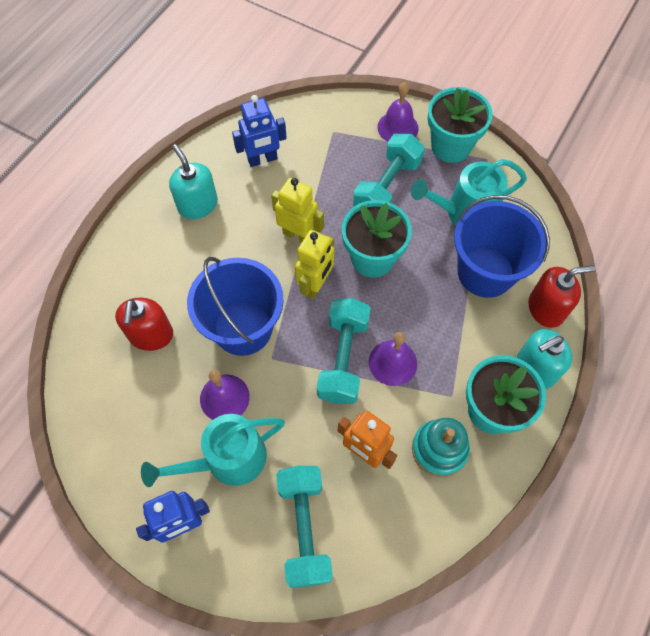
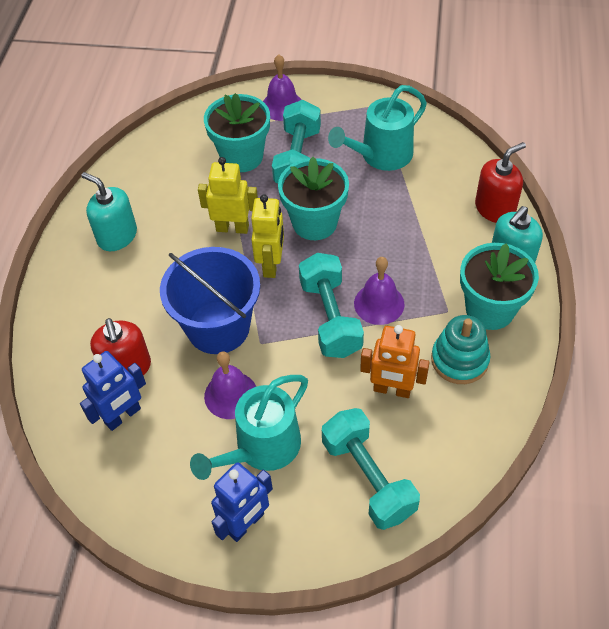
camera: 20 degrees left, 10 degrees down
(262, 159) = (163, 175): blue robot -> blue robot (123, 416)
(451, 146) = (340, 105): turquoise flower pot -> turquoise flower pot (242, 157)
(485, 272) = (425, 198): blue bucket -> none

